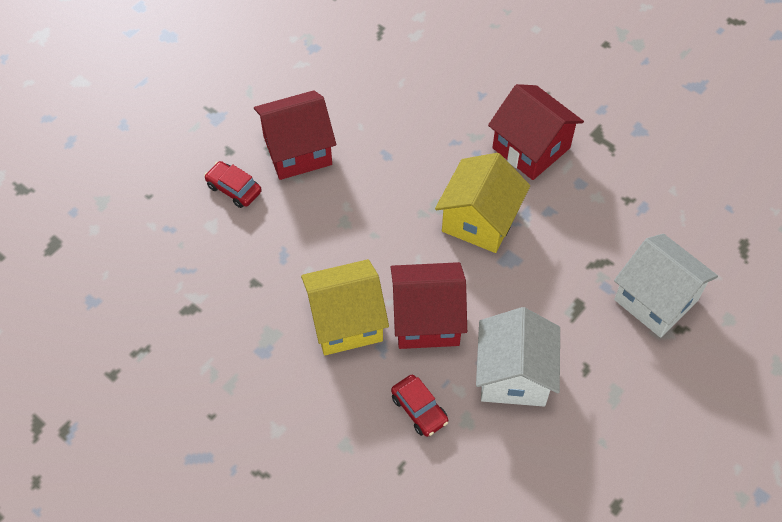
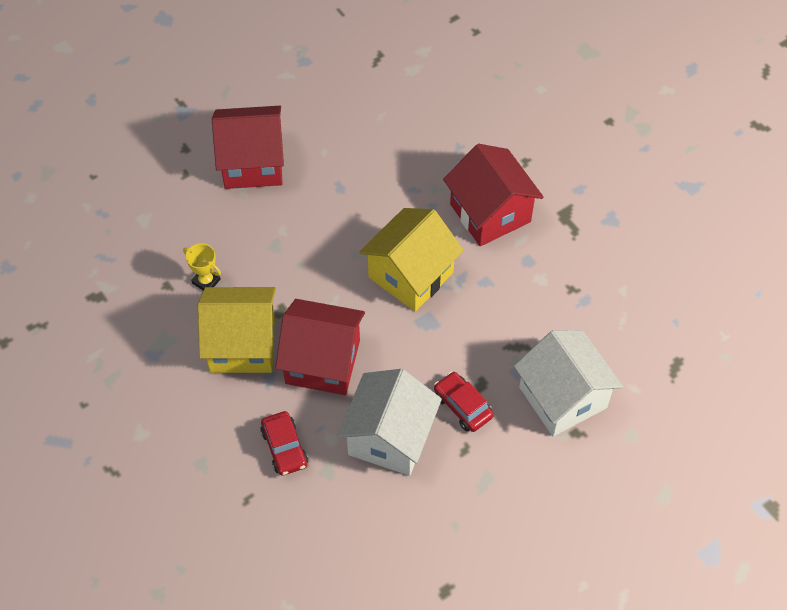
camera: 15 degrees right, 0 degrees up
(234, 189) = (177, 188): red car -> red car (462, 406)
(291, 270) = (206, 281): none -> yellow trophy

